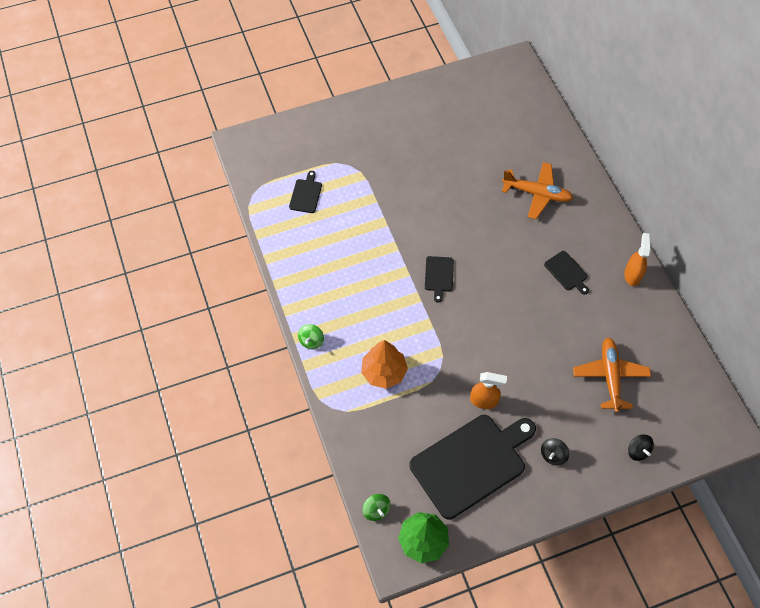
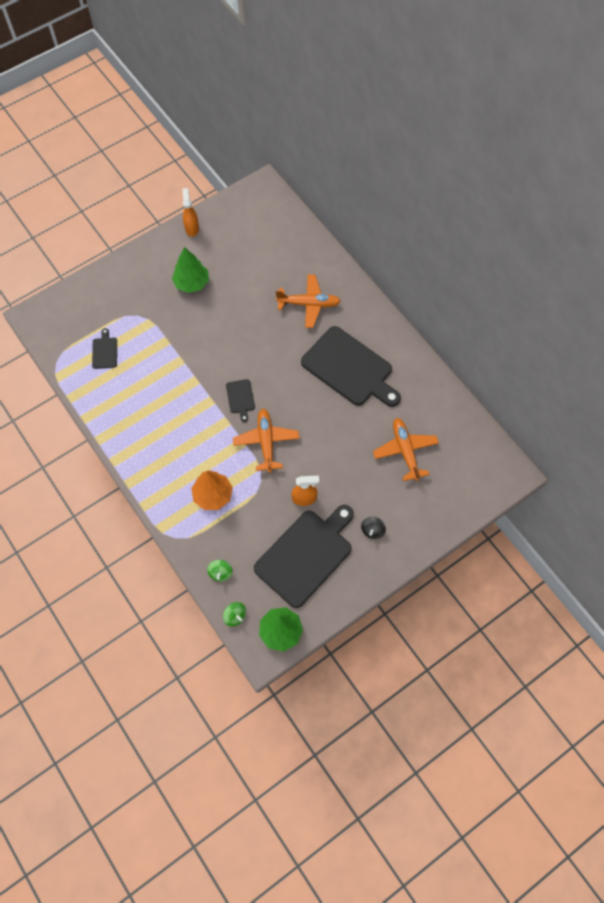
camera: 15 degrees left, 5 degrees up
(311, 341) = (143, 483): green spinning top -> green spinning top (220, 573)
(415, 144) = (191, 283): none -> green tree
(456, 329) = (266, 442): none -> orange plane
(567, 272) = (349, 368): black cutting board -> black cutting board, size x2.32
(632, 275) = (405, 358): orange spray bottle -> orange spray bottle (192, 228)
(638, 451) = (441, 509): black spinning top -> none

